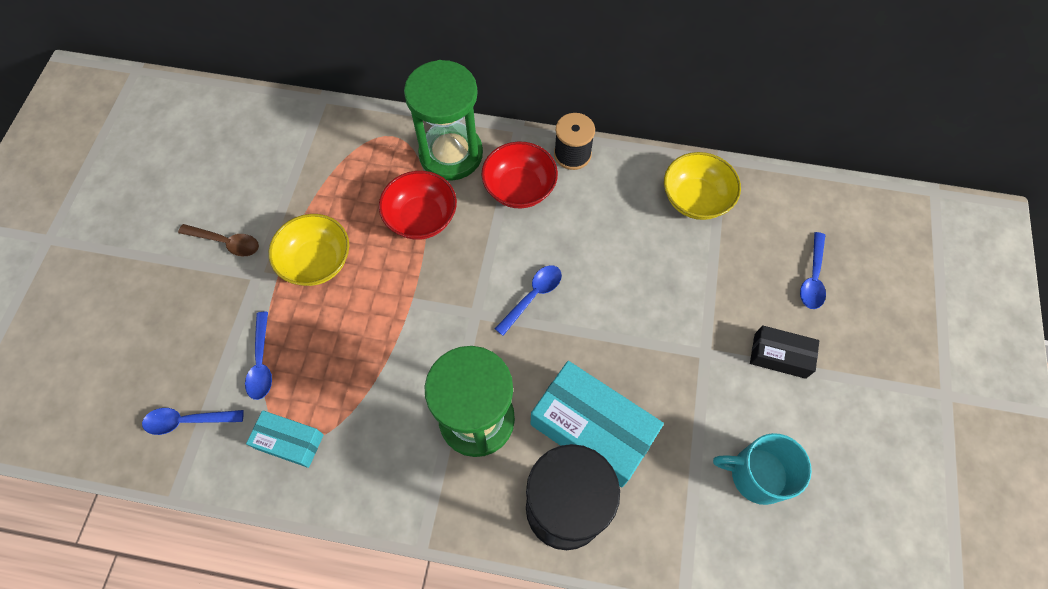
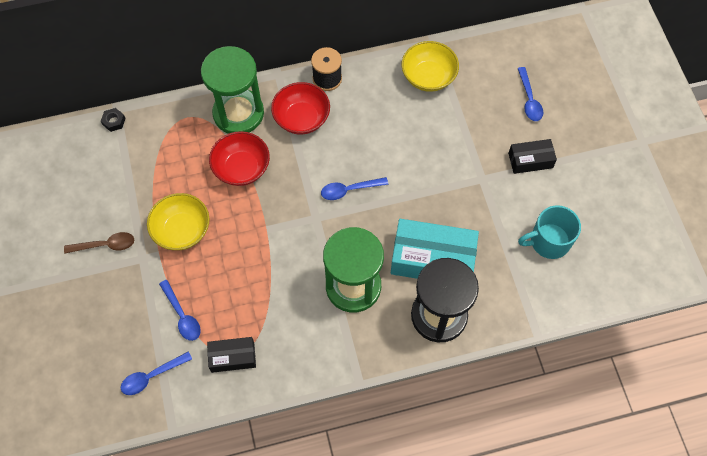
camera: 25 degrees left, 0 degrees up
(289, 441) = (233, 357): turquoise box -> black box
(313, 110) = (114, 121): none -> black nut
(532, 296) = (349, 190): blue spoon -> blue spoon turned 120 degrees counterclockwise

